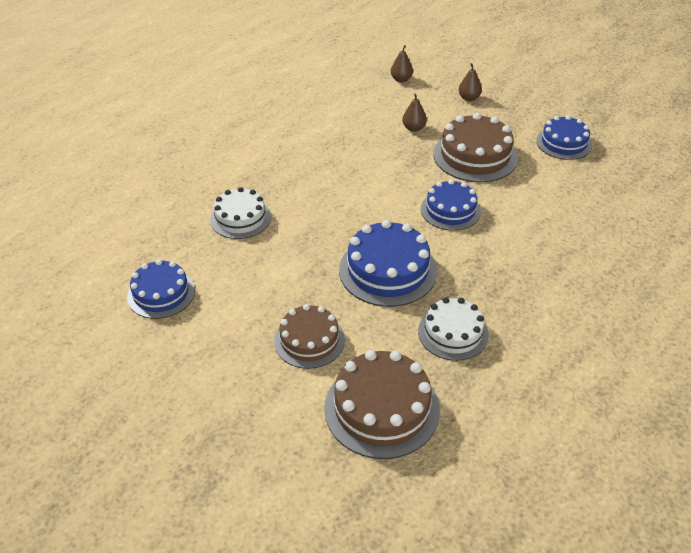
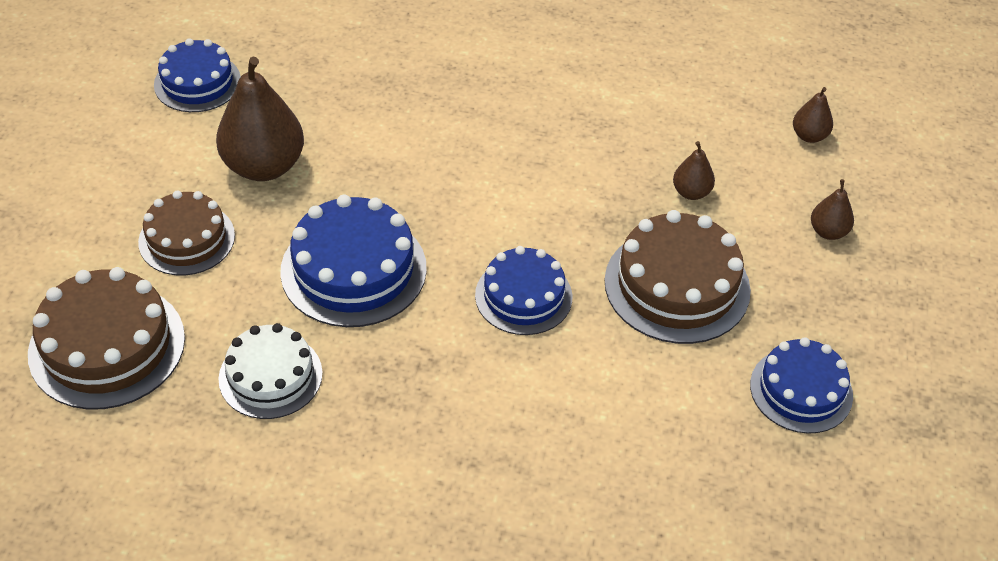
camera: 60 degrees right, 5 degrees up
(240, 218) = (367, 93): white cake -> none
(269, 284) = (264, 166): none -> brown pear

